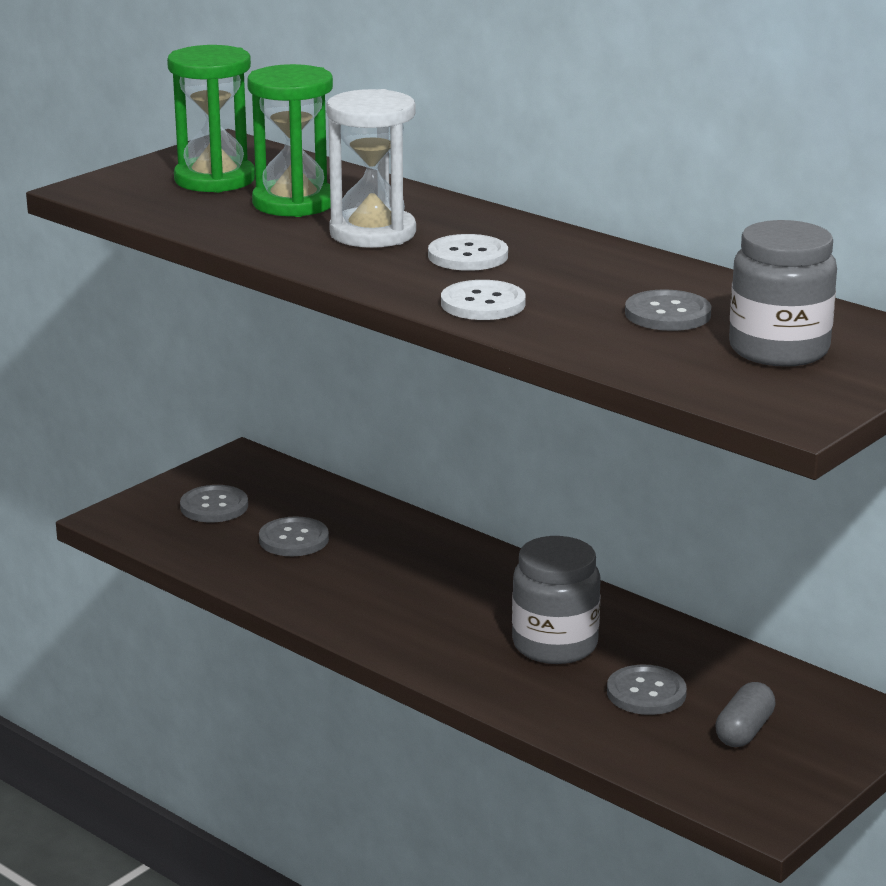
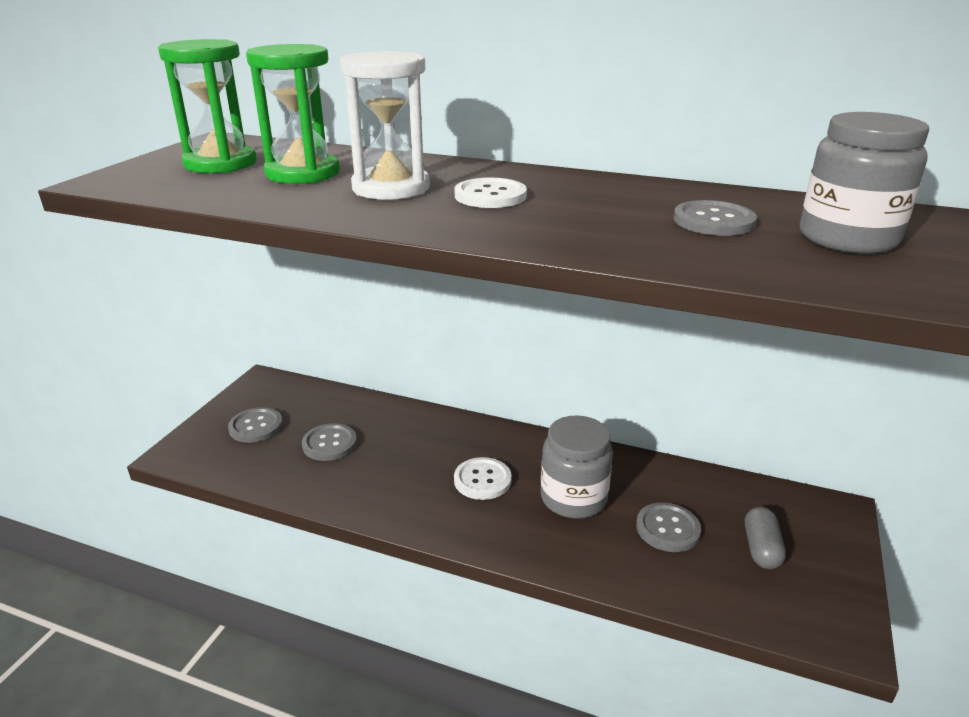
camera: 20 degrees left, 5 degrees up
(483, 303) = (548, 233): white button -> white button (482, 480)

